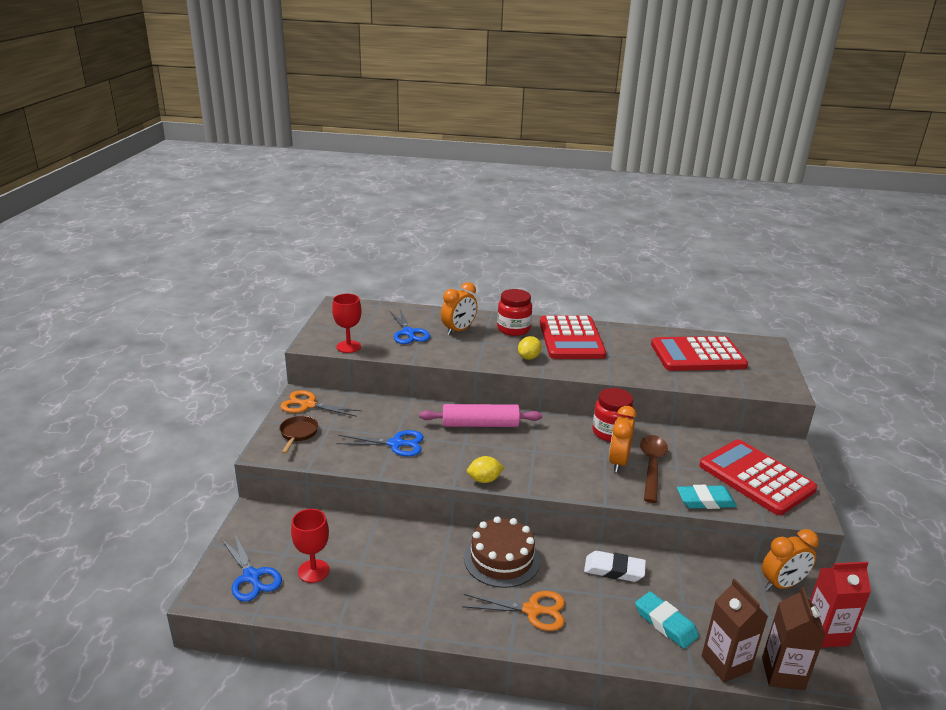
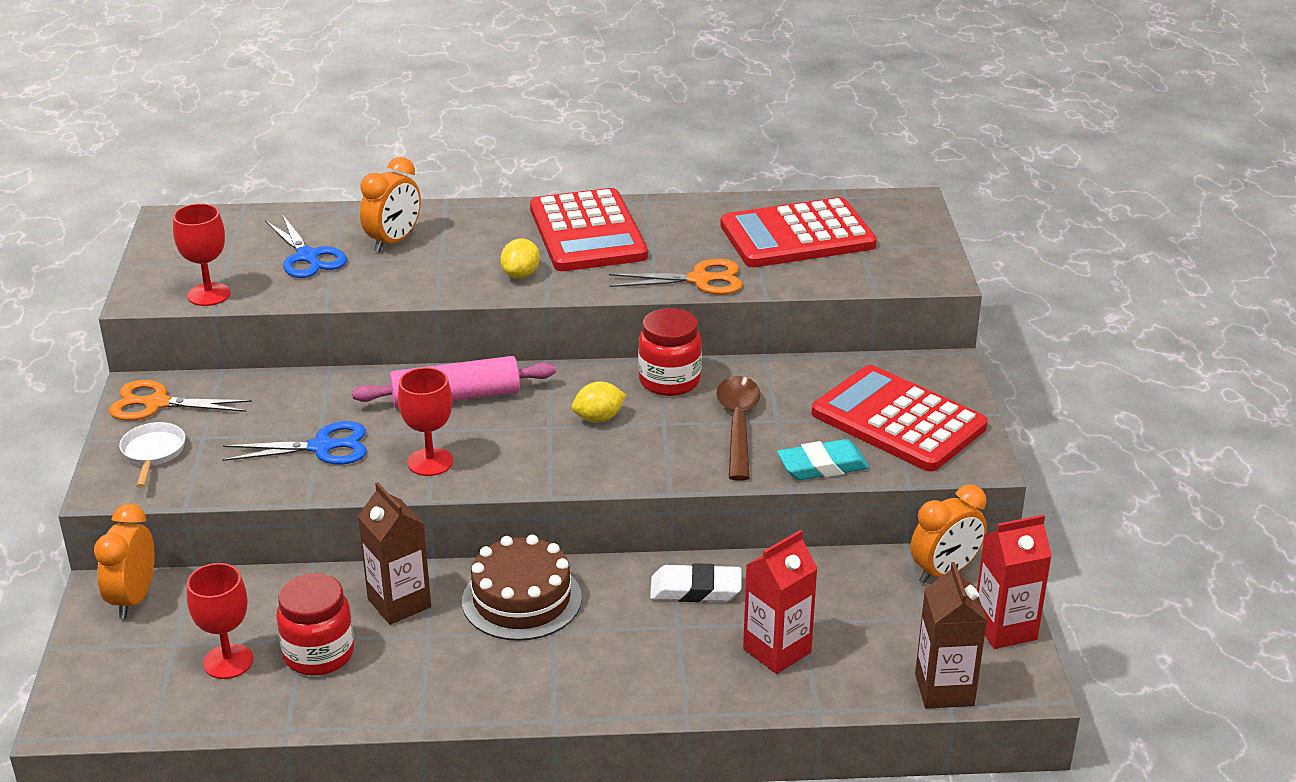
camera: 10 degrees left, 5 degrees up
(251, 576) = (130, 684): blue scissors -> none
(298, 434) = (153, 453): brown pan -> white pan
(458, 462) = (430, 462): none -> red goblet
(484, 480) = (477, 483): yellow lemon -> yellow lemon (599, 418)
(513, 329) = (487, 227): red jar -> red jar (319, 654)
(532, 610) = (578, 664): orange scissors -> orange scissors (699, 280)
(618, 462) = (685, 426): orange clock -> orange clock (133, 599)
(665, 623) = (777, 651): turquoise eraser -> red carton
(725, 663) = (865, 690): brown carton -> brown carton (399, 603)

